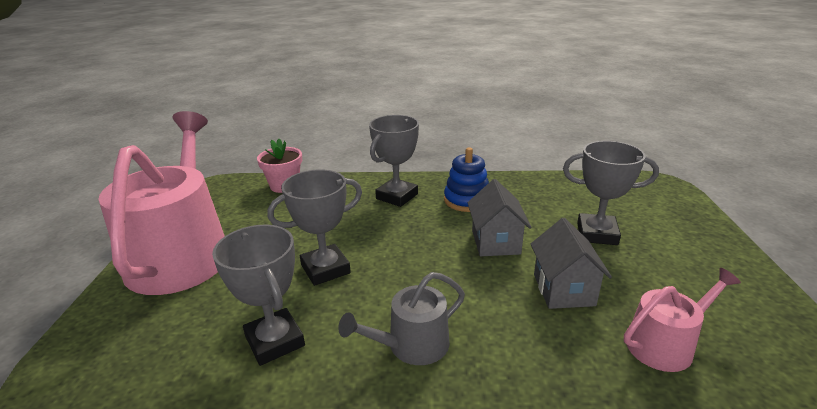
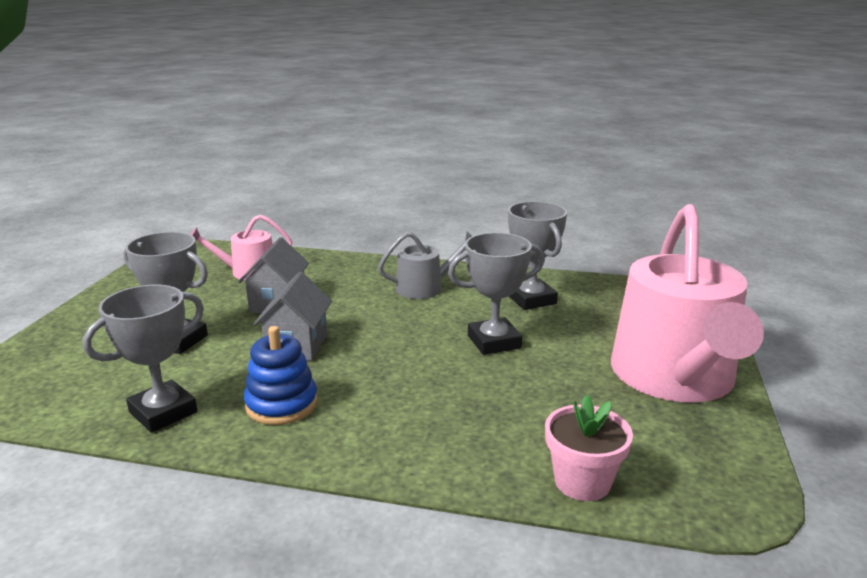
camera: 170 degrees left, 5 degrees down
(397, 196) = (382, 426): grey trophy -> grey trophy (163, 412)

